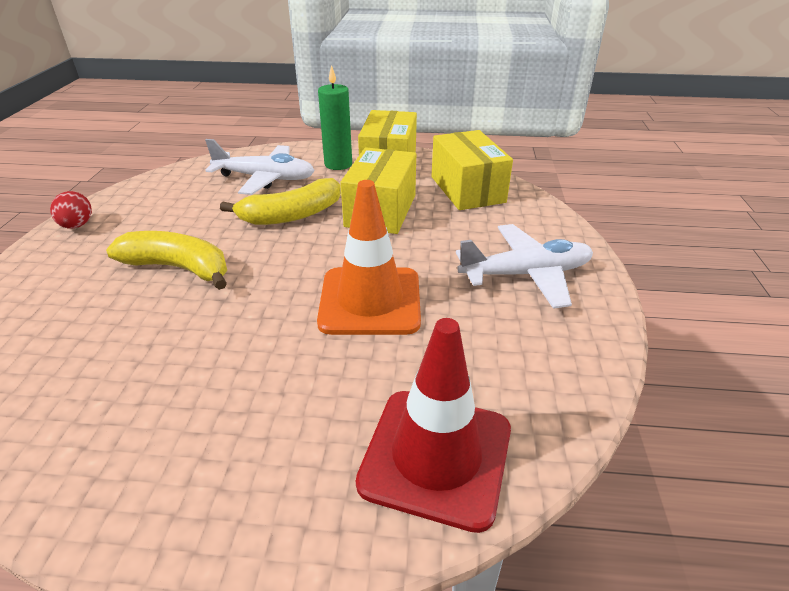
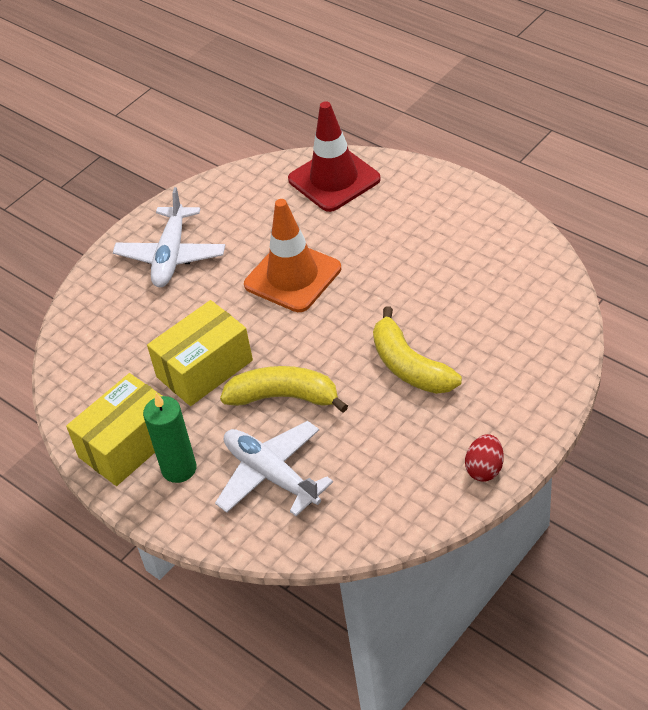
camera: 140 degrees left, 10 degrees up
(467, 189) = (102, 365): yellow box -> none
(526, 274) = (171, 256): white plane -> white plane turned 105 degrees counterclockwise

